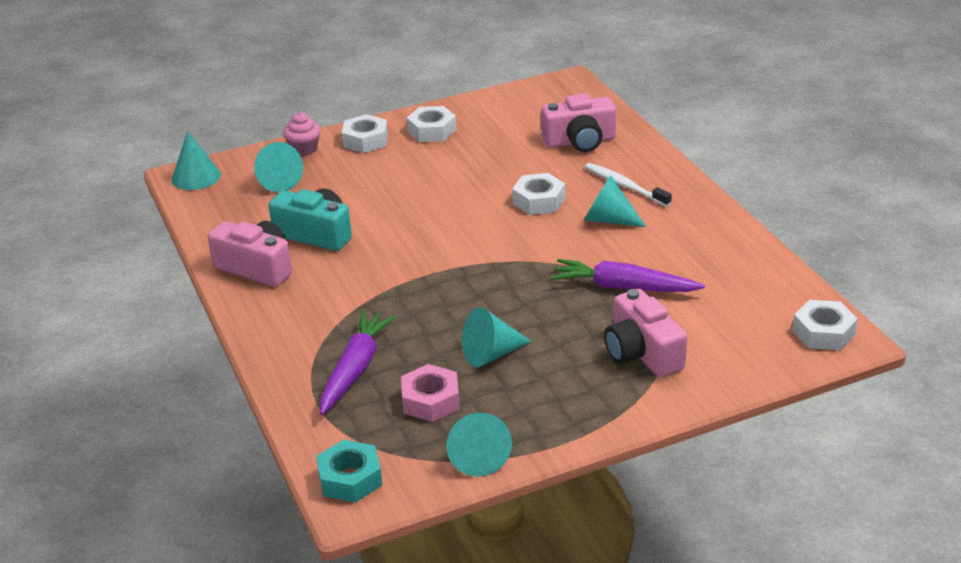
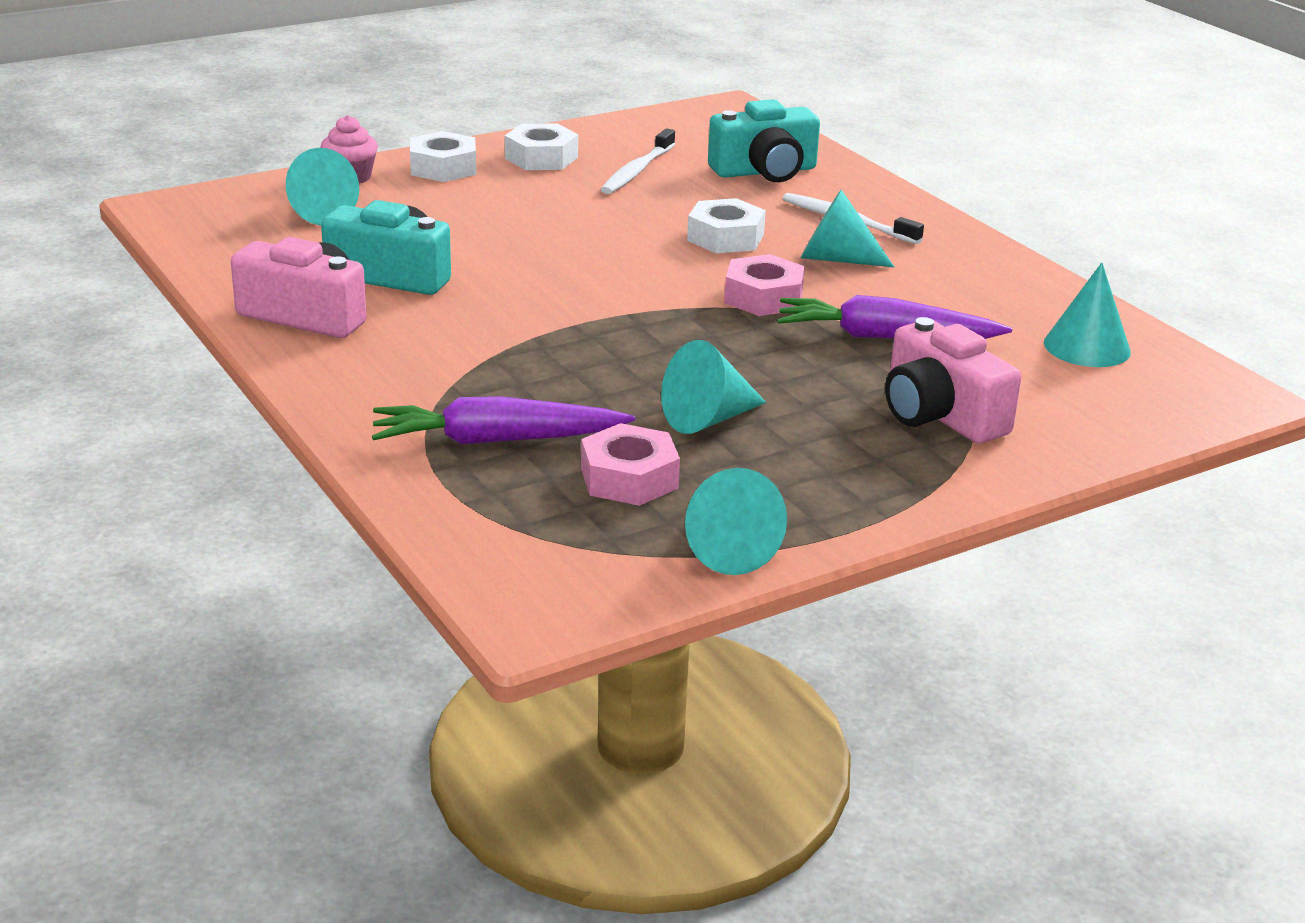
camera: 10 degrees left, 5 degrees down
(196, 177) = (186, 207): turquoise cone -> turquoise cone (1087, 347)
(350, 479) = (524, 583): turquoise nut -> none
(355, 369) = (496, 440): purple carrot -> purple carrot turned 105 degrees counterclockwise
(493, 142) = (637, 171): none -> white toothbrush
(551, 253) = (763, 297): none -> pink nut
(580, 141) = (765, 171): pink camera -> turquoise camera
(823, 333) = (1199, 388): white nut -> none

